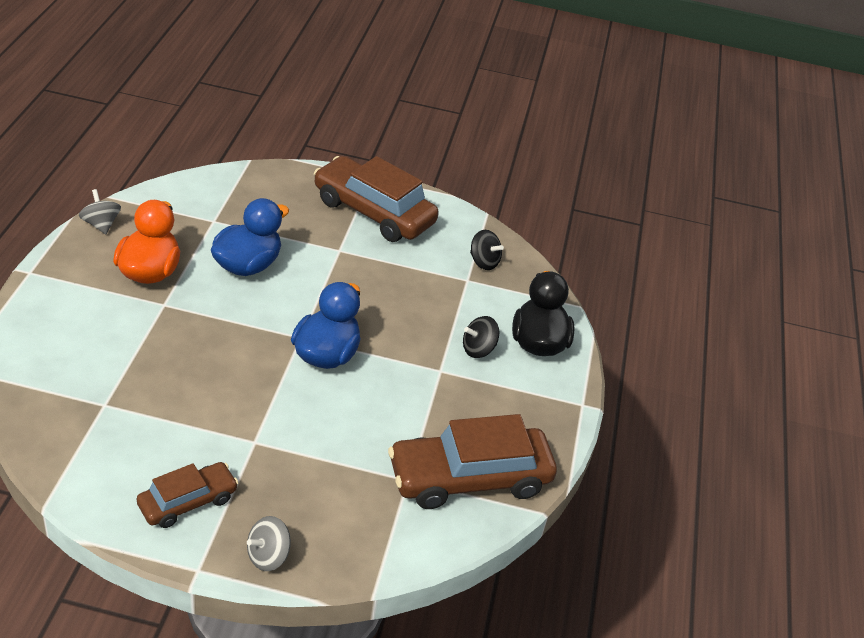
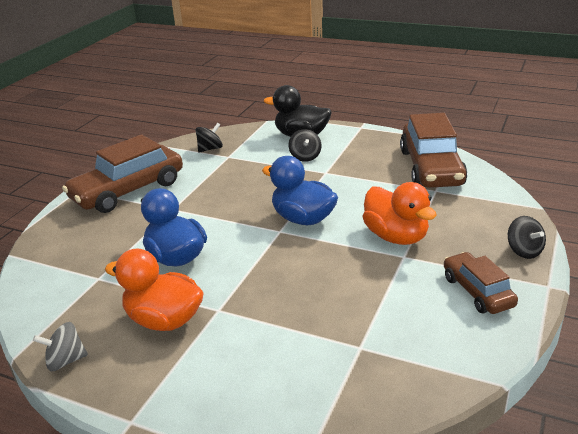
camera: 70 degrees left, 10 degrees down
(268, 556) = (524, 251): grey spinning top -> black spinning top
(293, 436) = (396, 237): none -> orange duck

